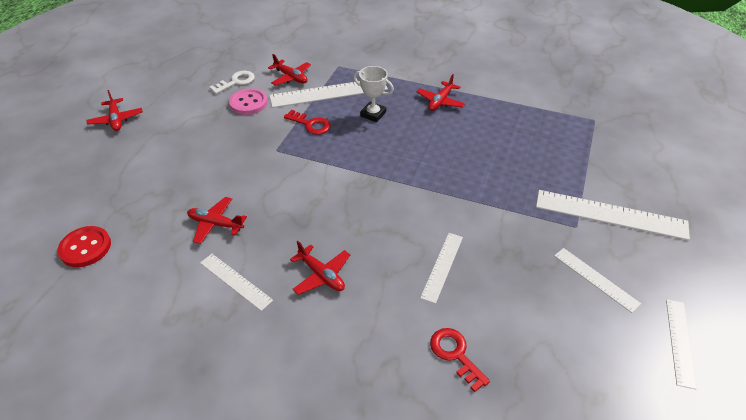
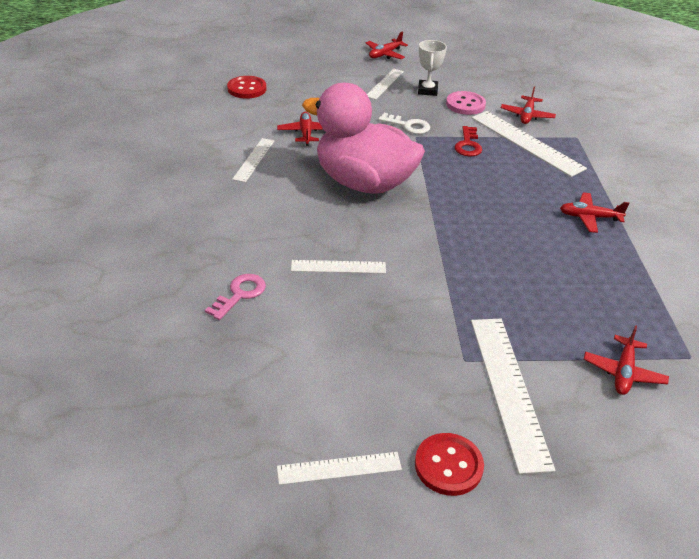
camera: 65 degrees right, 5 degrees down
(236, 82) = (488, 90): white key -> white key (408, 126)
(321, 275) = (285, 199): red plane -> red plane (623, 372)
(327, 209) = (363, 183): none -> pink duck
(373, 114) = (520, 177): white trophy -> white trophy (427, 90)
(455, 354) = (240, 294): red key -> pink key
(595, 279) = (391, 384): white ruler -> white ruler (384, 84)
(680, 274) = (448, 465): none -> red button

